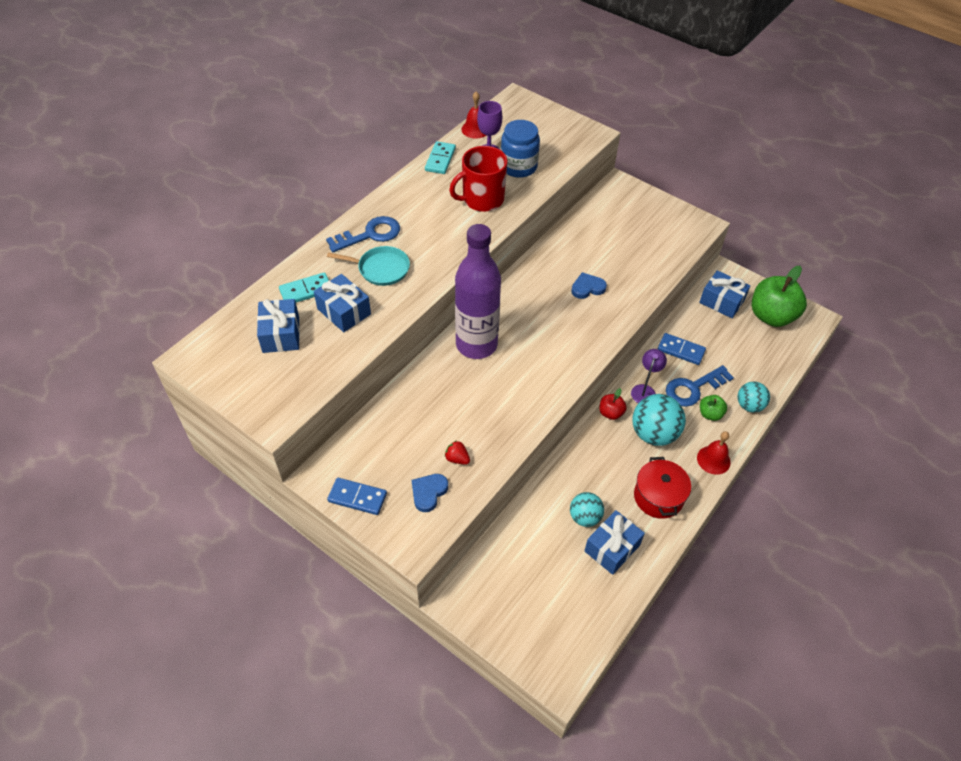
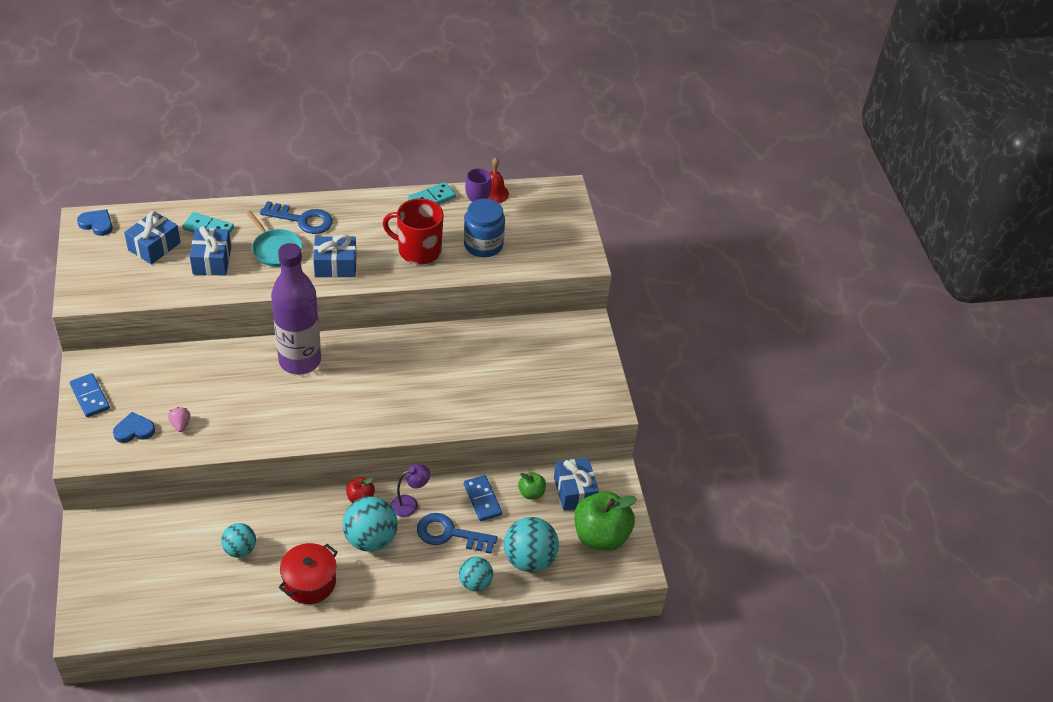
camera: 40 degrees right, 5 degrees down
(457, 459) = (180, 424): red strawberry -> pink strawberry
(587, 288) = (439, 383): blue heart -> blue heart (97, 224)
(612, 548) = (229, 585): blue gift -> blue gift (335, 265)
(710, 414) = (434, 562): green apple -> green apple (531, 493)
(713, 460) = (387, 594): red bell -> none
(756, 364) = (529, 559): none -> turquoise ball

